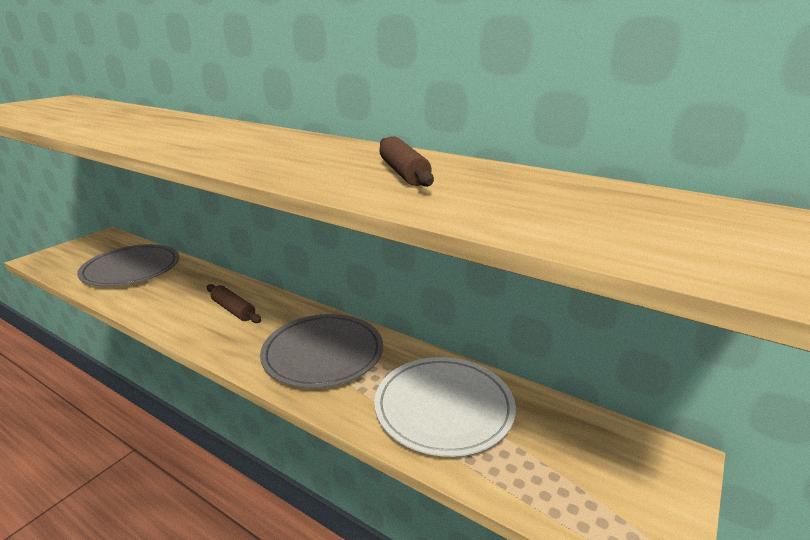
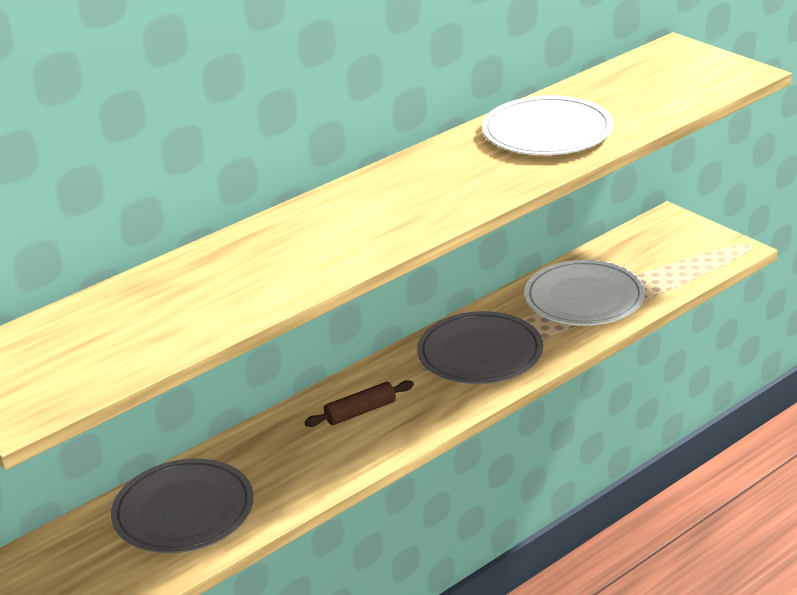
camera: 70 degrees left, 5 degrees up
(403, 173) = (547, 132): brown rolling pin -> white plate

